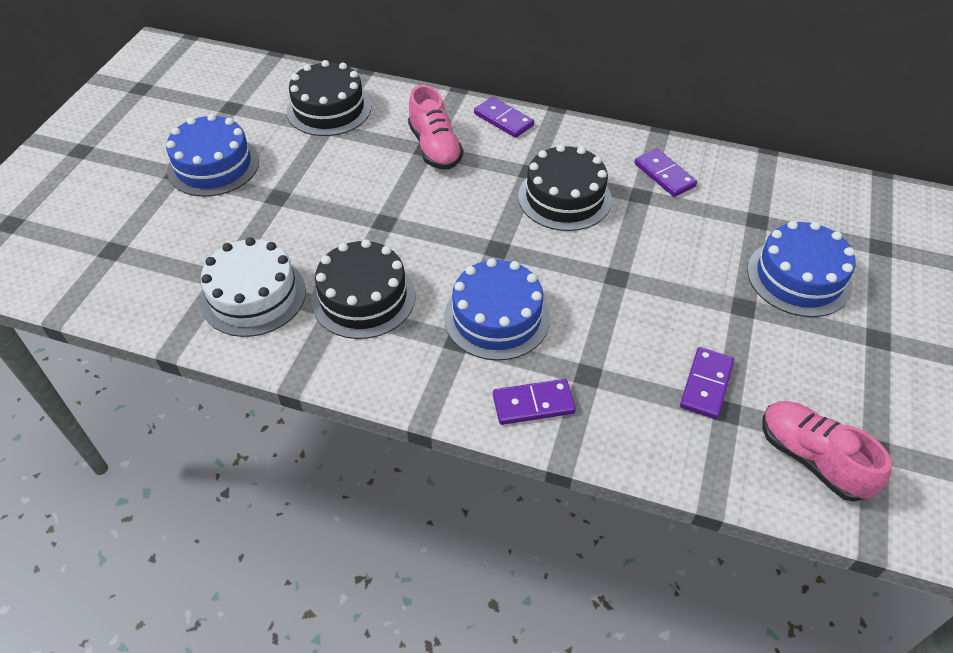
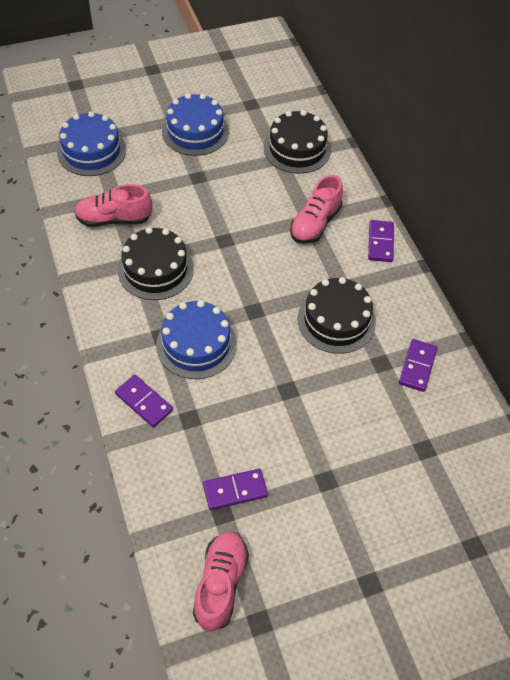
camera: 50 degrees right, 5 degrees up
(253, 295) = (114, 219): white cake -> pink shoe
(799, 277) = (387, 503): blue cake -> blue cake (91, 151)

